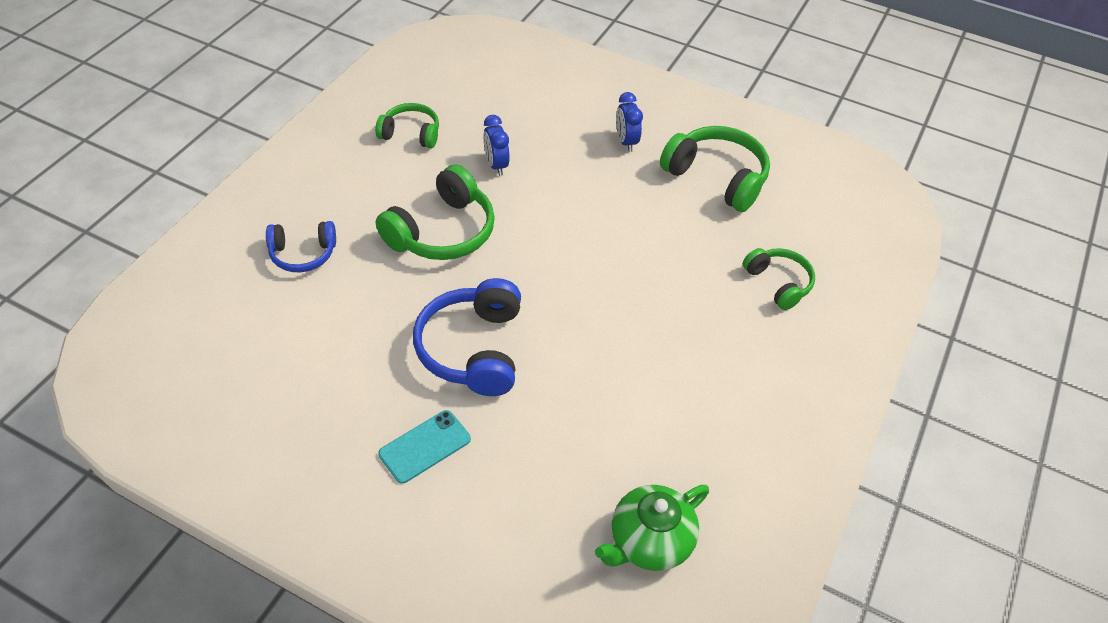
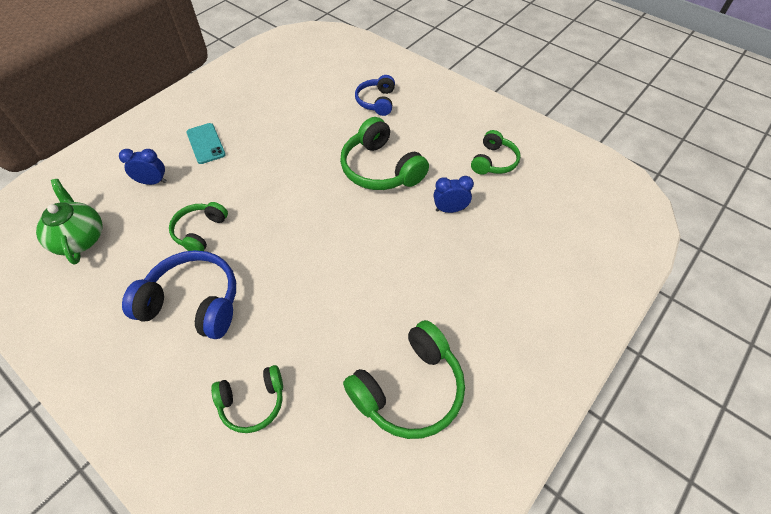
camera: 105 degrees right, 5 degrees up
(473, 349) = (267, 173): blue headphones -> blue headphones (193, 303)
(594, 395) = (200, 232): none -> green headphones
(626, 142) = (473, 315): blue clock -> blue clock (153, 182)

